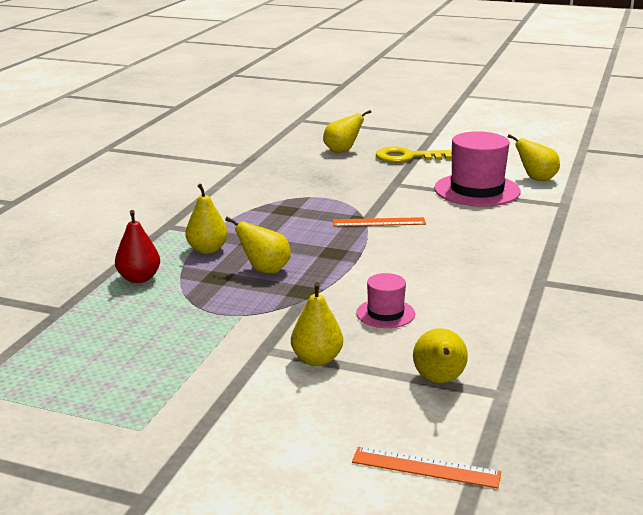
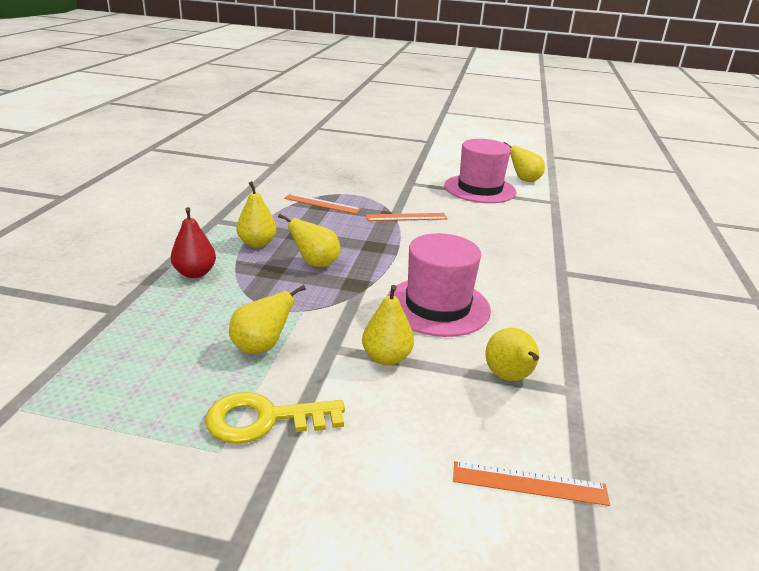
camera: 10 degrees left, 5 degrees up
(286, 208) = (322, 203): none -> orange ruler
(342, 151) = (358, 154): yellow pear -> yellow pear (261, 346)
(385, 313) = (437, 306): pink hat -> pink hat, size x1.92
(407, 157) = (414, 160): yellow key -> yellow key (265, 419)

